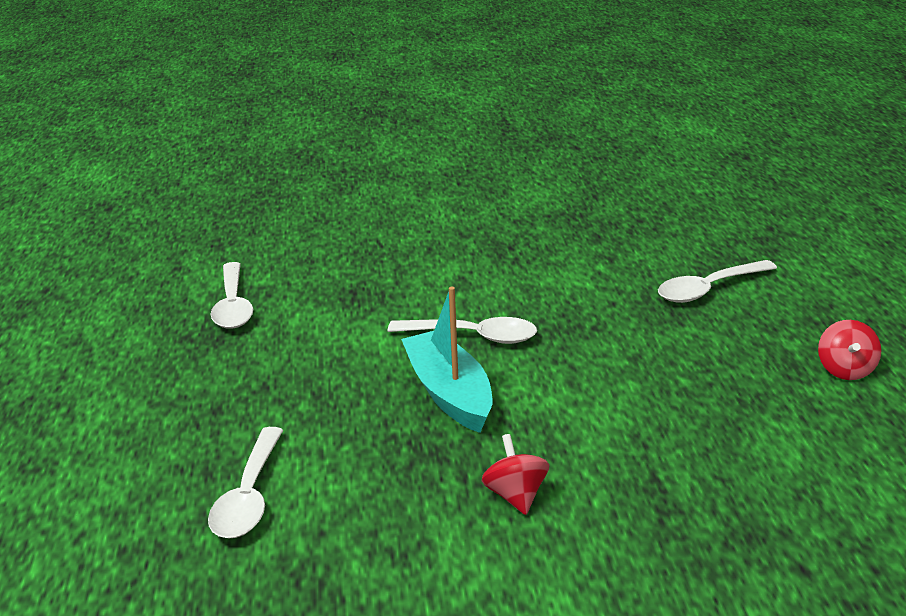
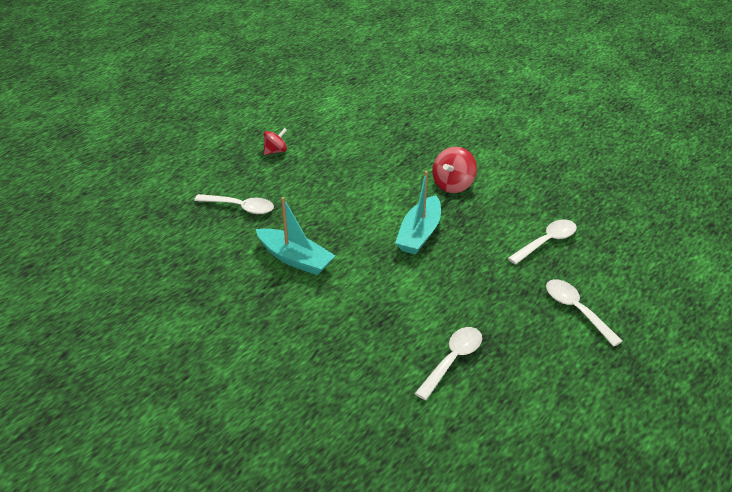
camera: 135 degrees left, 10 degrees up
(473, 336) = (369, 253): white spoon -> white spoon (576, 310)
(516, 496) = (453, 185): red spinning top -> red spinning top, size x1.52
(541, 286) = (295, 259): none -> turquoise boat

